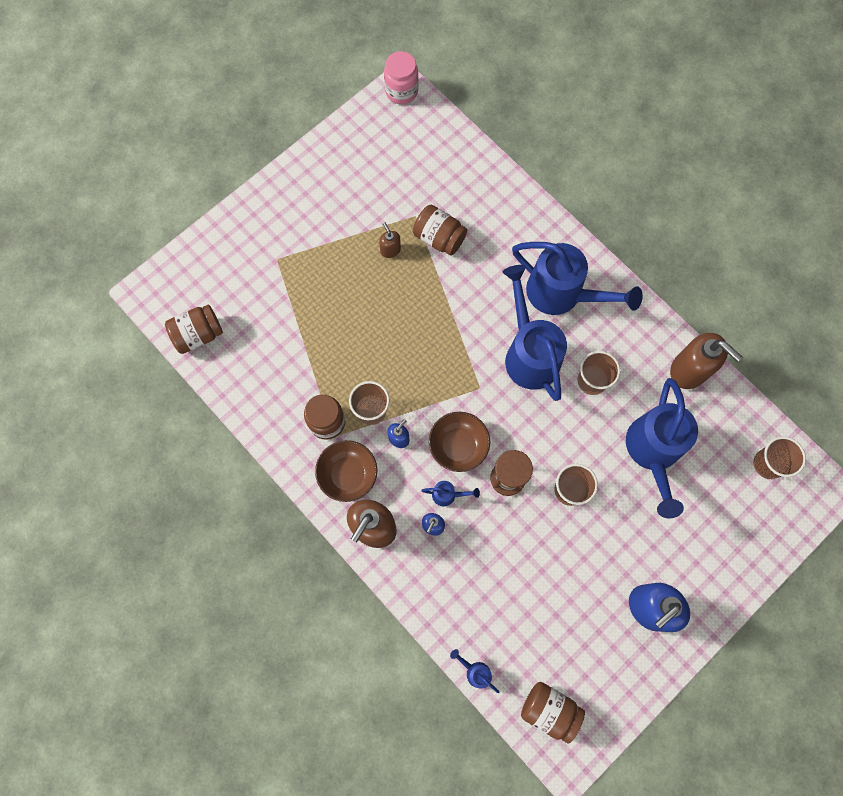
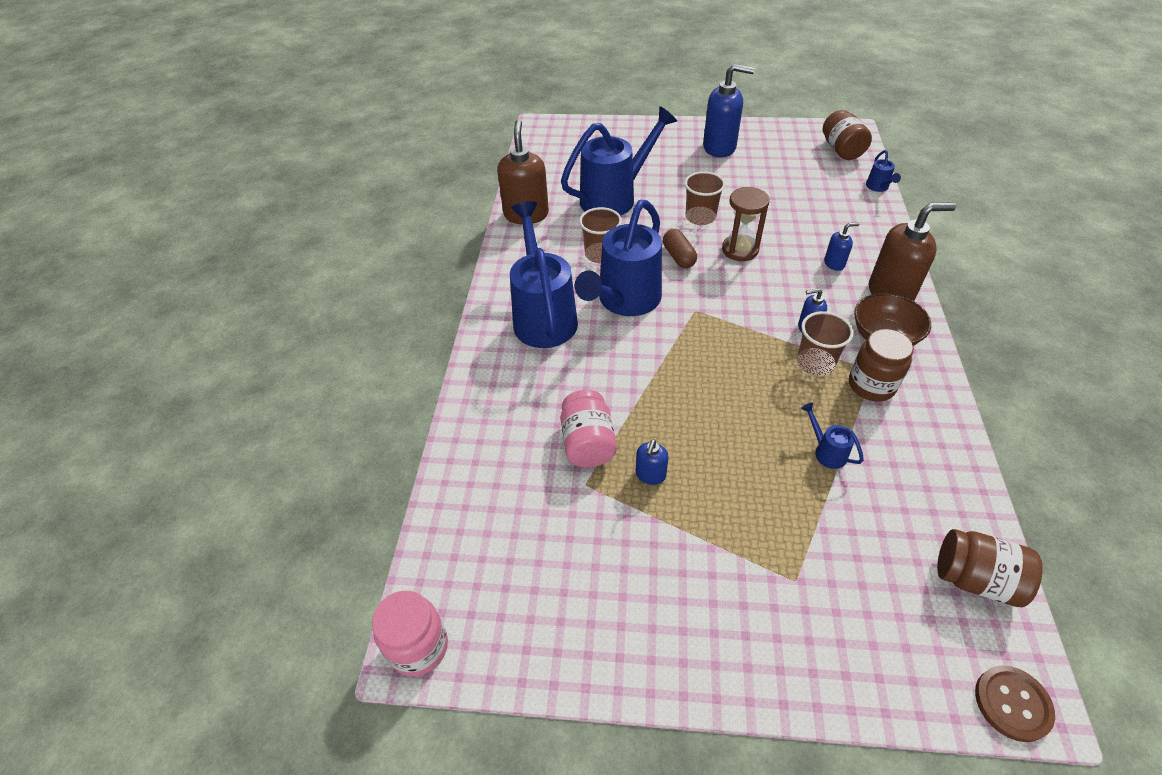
camera: 130 degrees left, 25 degrees down
(153, 285) = (1012, 703): none -> brown button
(390, 250) = (650, 475): brown soap dispenser -> blue soap dispenser
(439, 238) = (588, 443): brown jar -> pink jar
(447, 495) = (801, 271): blue watering can -> blue watering can (826, 452)
(458, 446) = (758, 290): brown bowl -> none
(540, 429) = (678, 257): none -> brown capsule
(768, 464) = (553, 151): brown cup -> none

